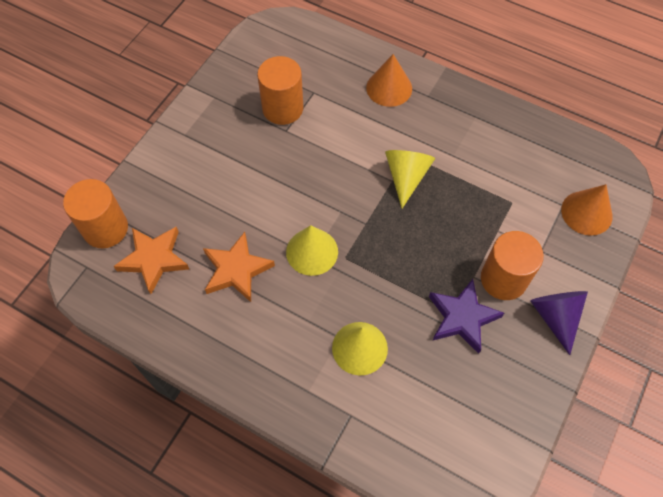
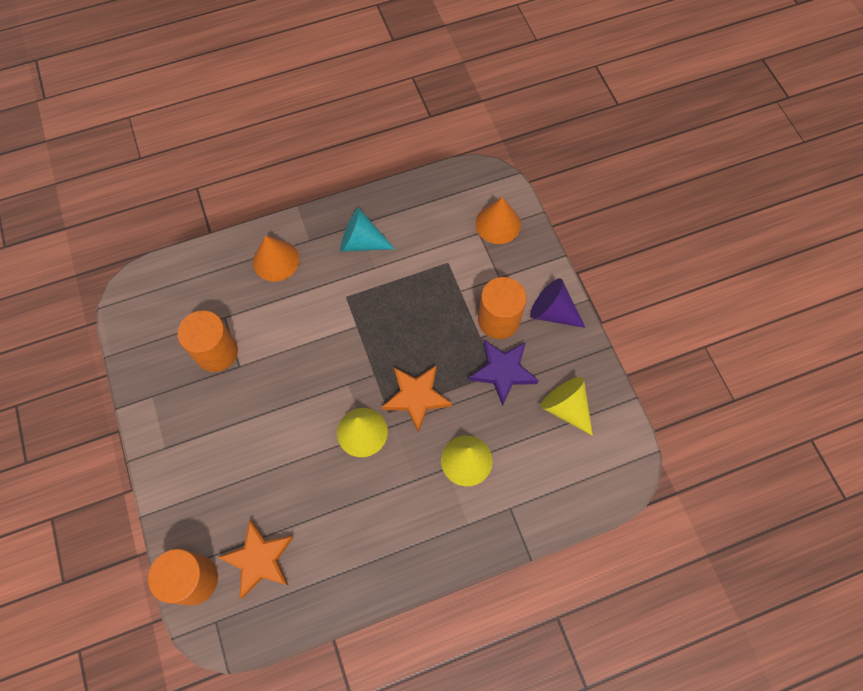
camera: 50 degrees left, 5 degrees up
(236, 270) = (327, 500): orange star -> orange star (416, 397)
(406, 177) = (363, 314): yellow cone -> yellow cone (566, 407)
(463, 130) = (361, 242): none -> turquoise cone

